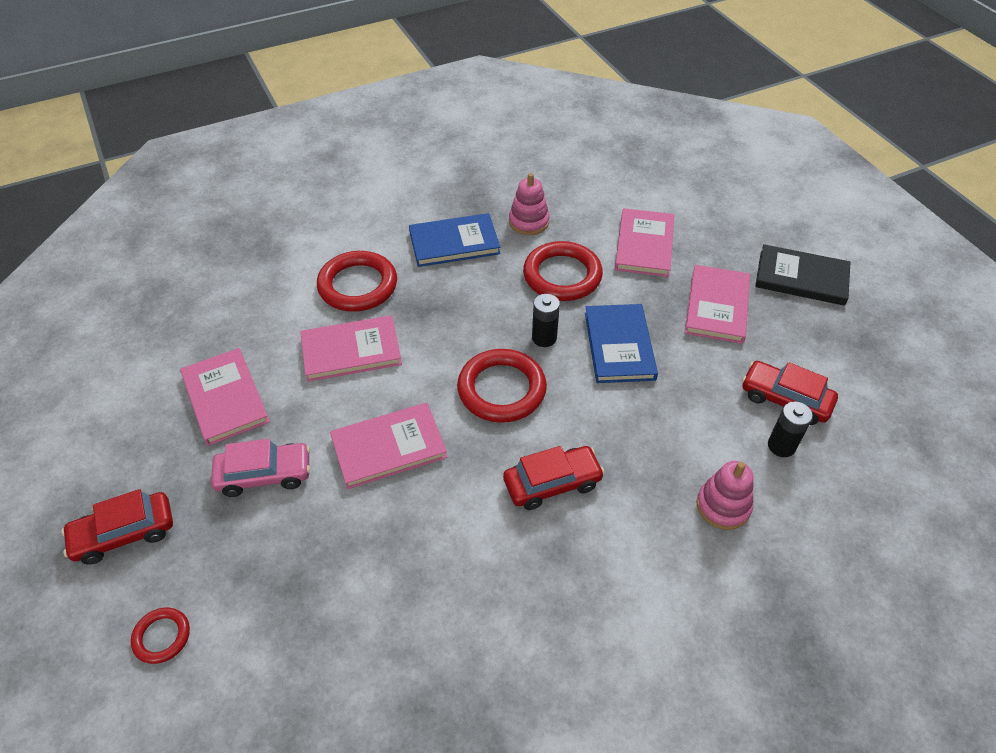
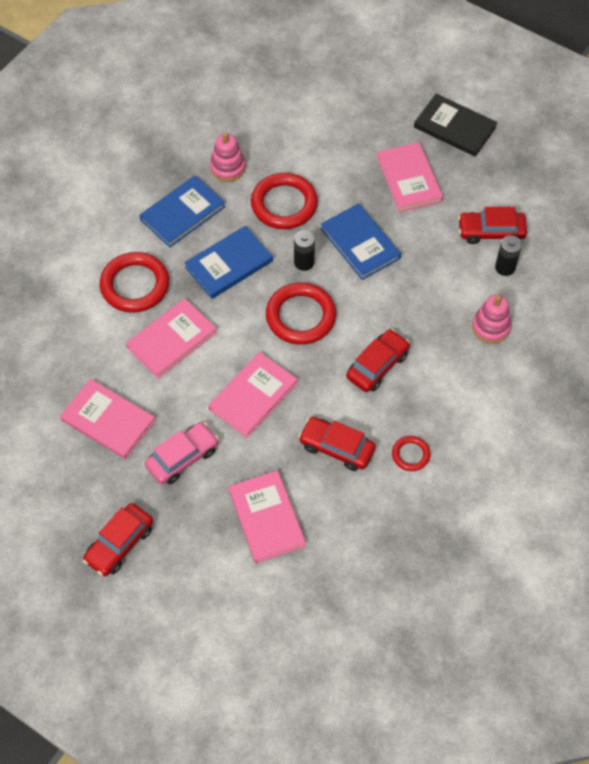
camera: 30 degrees left, 10 degrees up
(162, 637) = (201, 587): red ring -> red ring (410, 454)
(438, 554) = (336, 448): none -> red car
(464, 306) = (229, 264): none -> blue book
(644, 245) = (328, 149): pink book -> pink book (266, 518)
(801, 278) = (454, 127): black book -> black book turned 45 degrees clockwise

